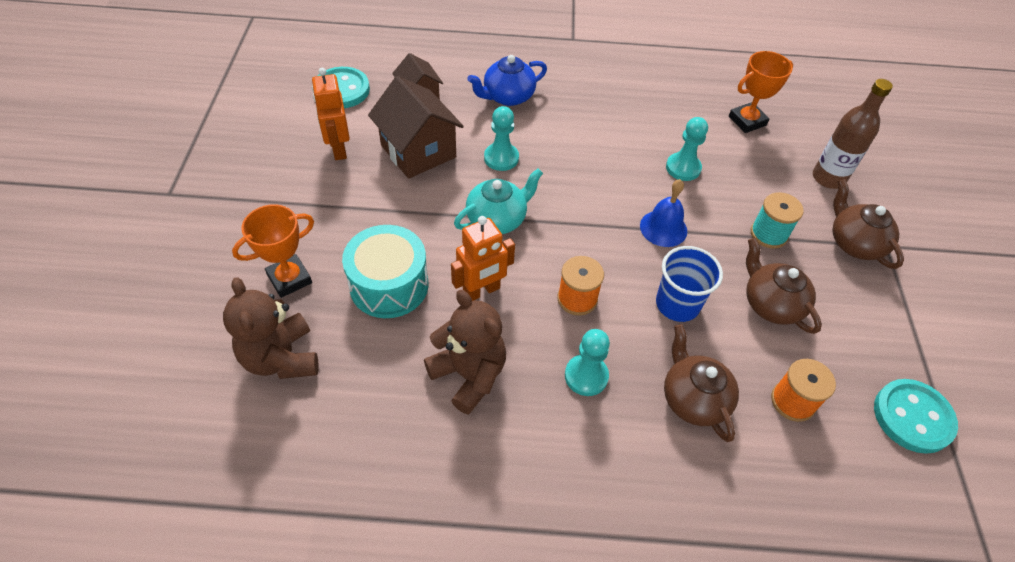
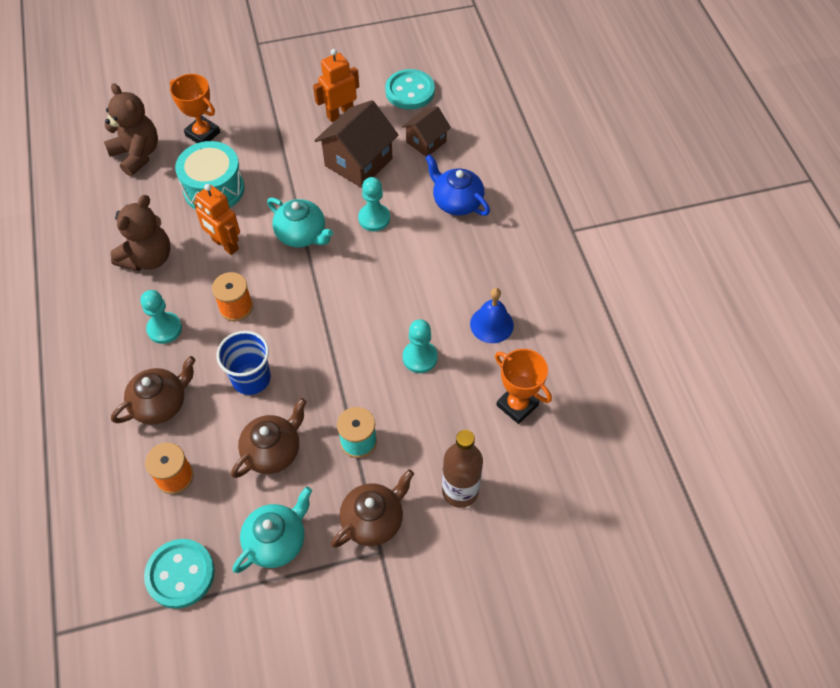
camera: 75 degrees right, 5 degrees up
(281, 358) = (137, 154): brown teddy bear -> brown teddy bear turned 90 degrees clockwise
(663, 228) = (335, 354): blue bell -> blue bell (491, 324)
(874, 323) = (276, 541): none -> turquoise teapot

